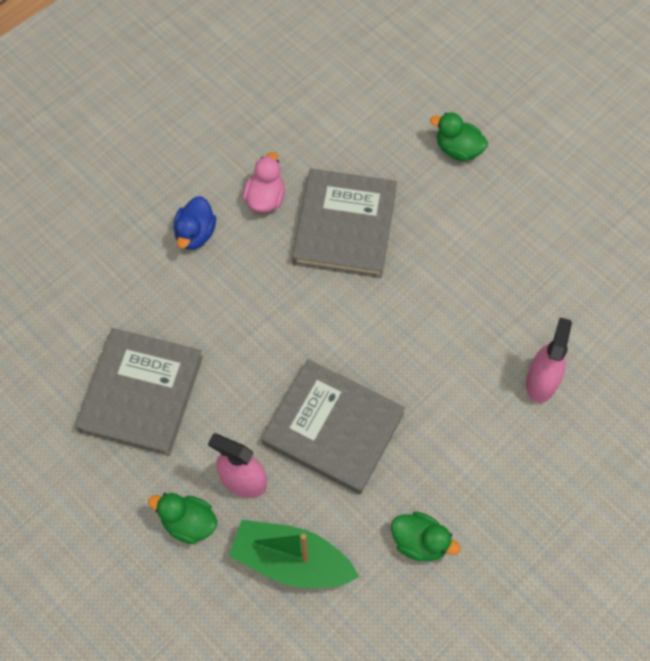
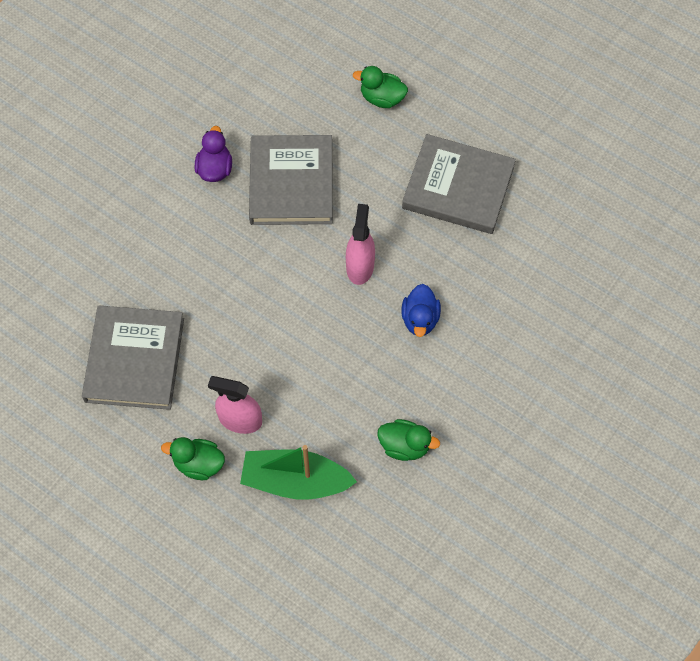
camera: 10 degrees left, 0 degrees up
(195, 234) = (157, 210): blue duck -> blue duck (420, 319)
(265, 198) = (215, 169): pink duck -> purple duck
(333, 429) = (312, 362): grey book -> grey book (458, 187)
(541, 381) = (488, 292): pink spray bottle -> pink spray bottle (360, 266)

